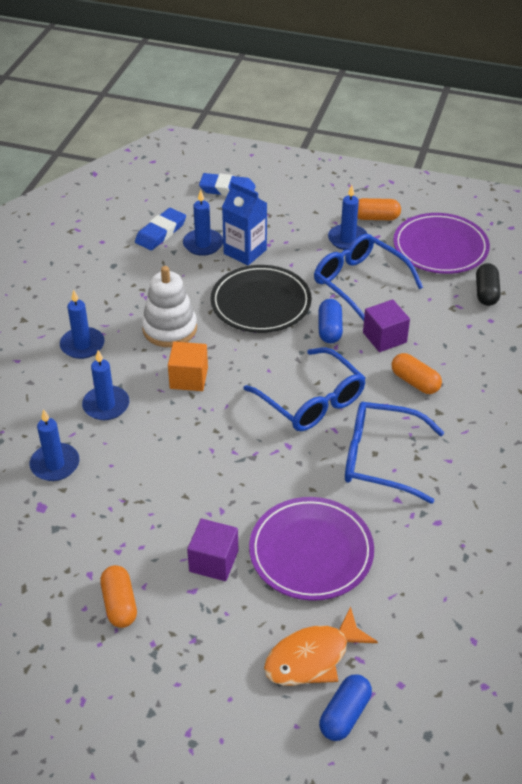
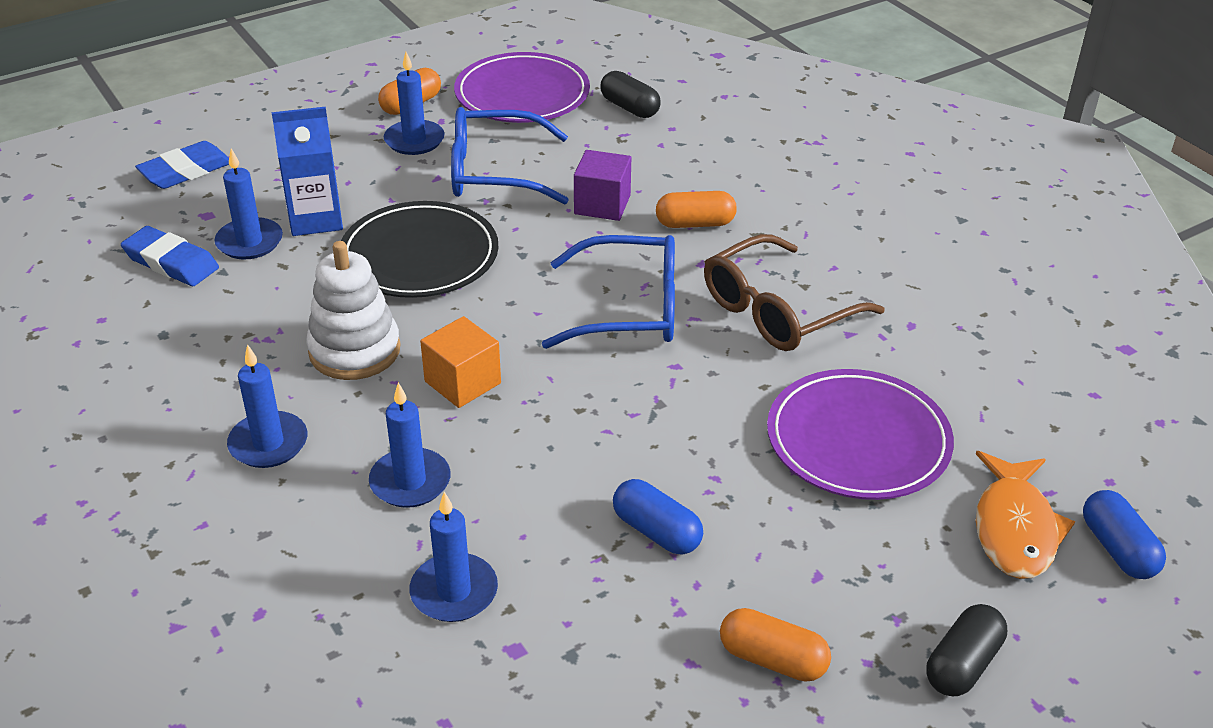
camera: 50 degrees left, 5 degrees down
(160, 232) = (171, 262): blue eraser -> blue eraser turned 45 degrees counterclockwise
(187, 684) = (962, 664): none -> black capsule
(213, 561) = (789, 530): purple cube -> none
(329, 329) = (536, 233): blue capsule -> blue capsule (656, 531)
(380, 459) = (777, 311): blue glasses -> brown glasses

